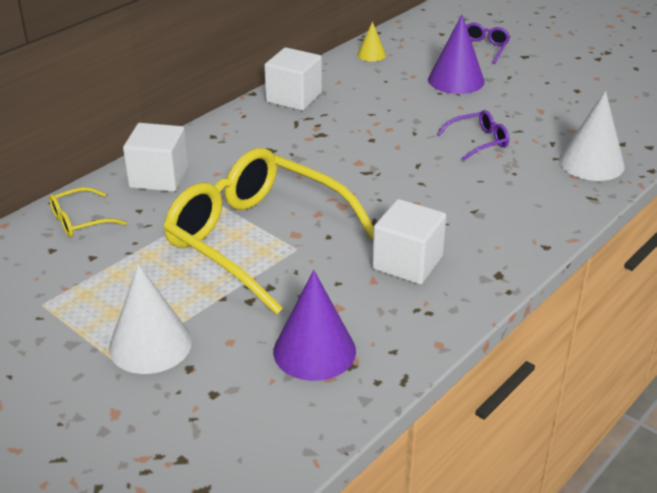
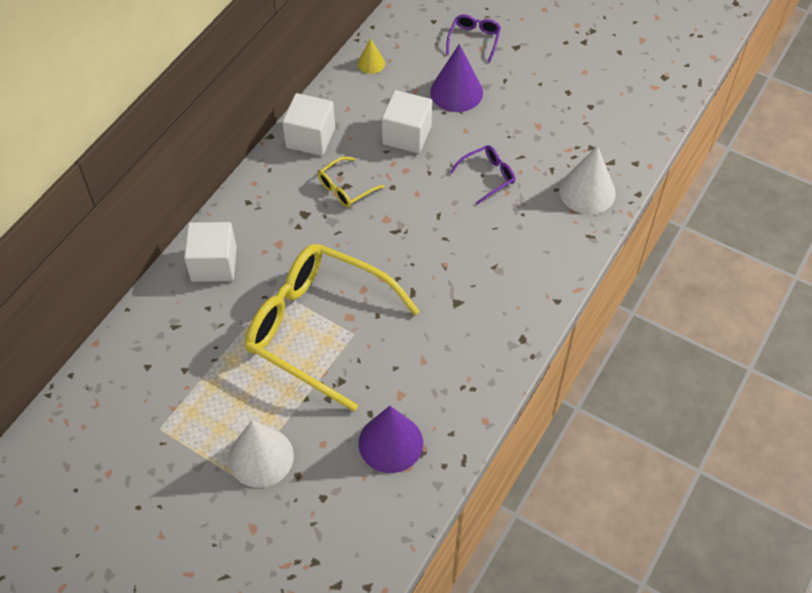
camera: 10 degrees left, 20 degrees up
(79, 221) = (159, 329): yellow glasses -> yellow glasses (345, 188)
(407, 263) = (447, 336): white cube -> white cube (407, 135)

